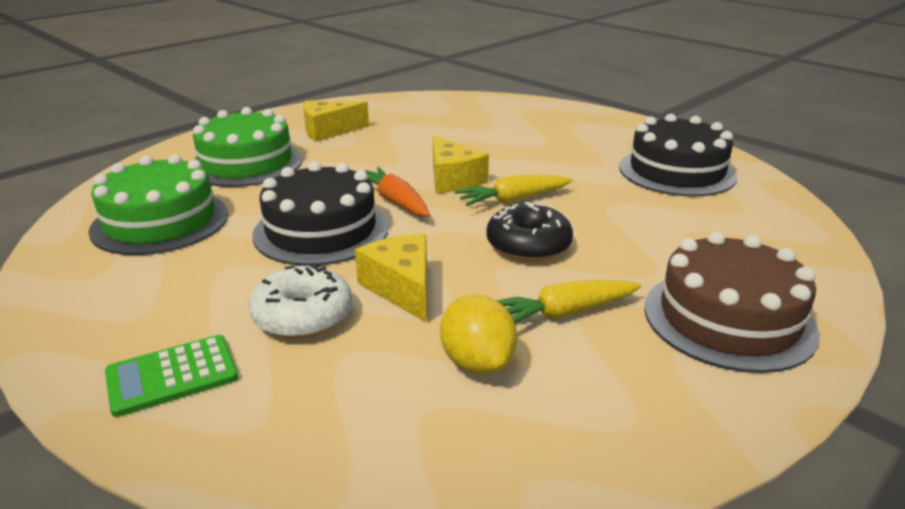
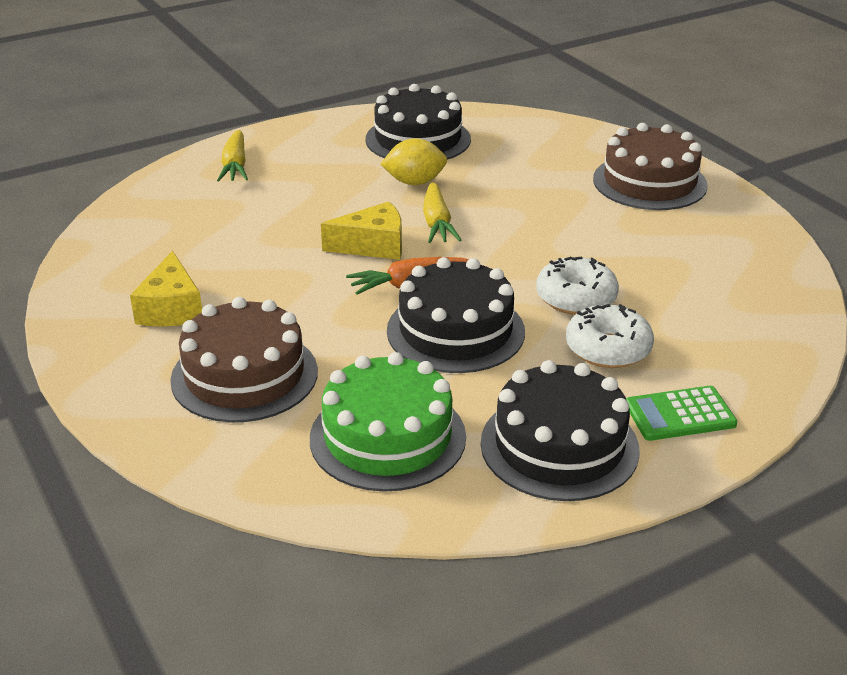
camera: 75 degrees left, 5 degrees up
(130, 301) = (559, 446): none -> black cake
(172, 375) = (680, 414): green calculator -> green calculator turned 90 degrees clockwise
(246, 163) = (244, 375): green cake -> brown cake
(402, 287) = (576, 298): yellow cheese -> white donut
(477, 362) = (683, 280): yellow lemon -> yellow lemon (414, 182)
(528, 245) = (526, 231): black donut -> none
(563, 313) = (630, 237): yellow carrot -> yellow carrot (235, 166)

